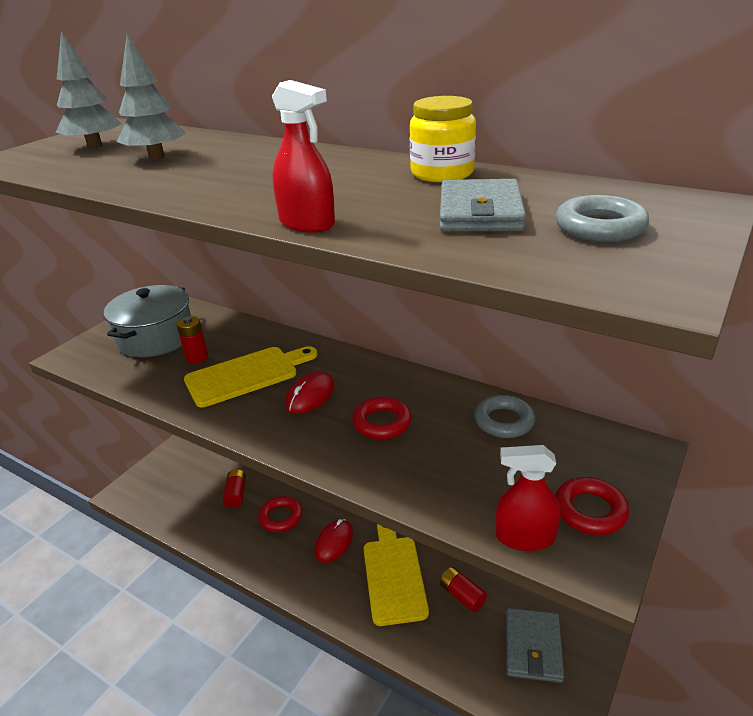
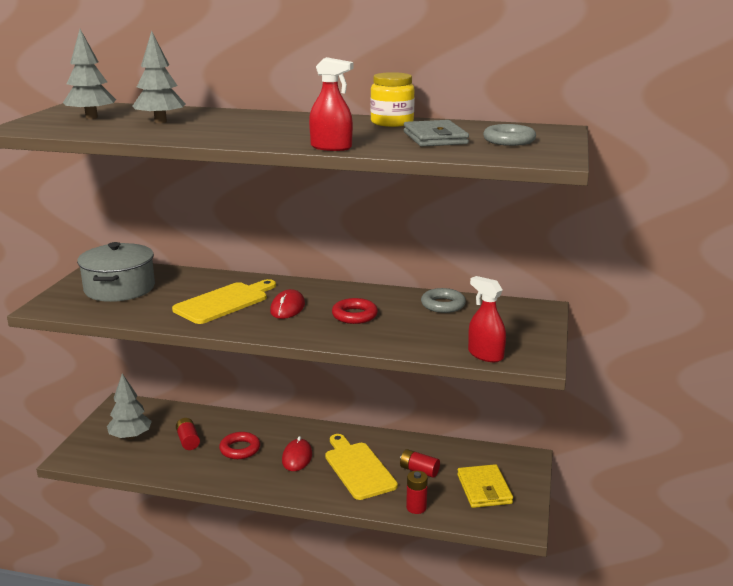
camera: 20 degrees left, 10 degrees down
(186, 477) = (130, 437): none -> grey tree
(197, 357) = (170, 296): red battery -> red battery (416, 507)
(525, 537) = (485, 355): red spray bottle -> red spray bottle turned 60 degrees clockwise
(533, 647) = (484, 489): grey wallet -> yellow wallet
(590, 511) = (520, 338): red ring -> none

